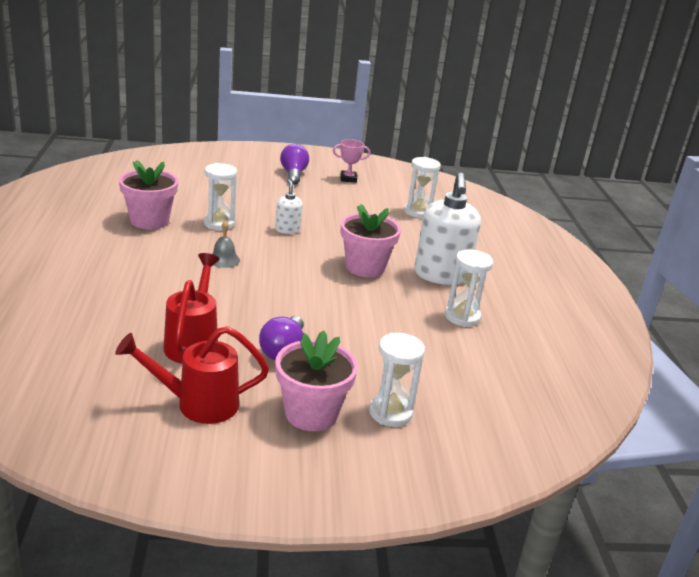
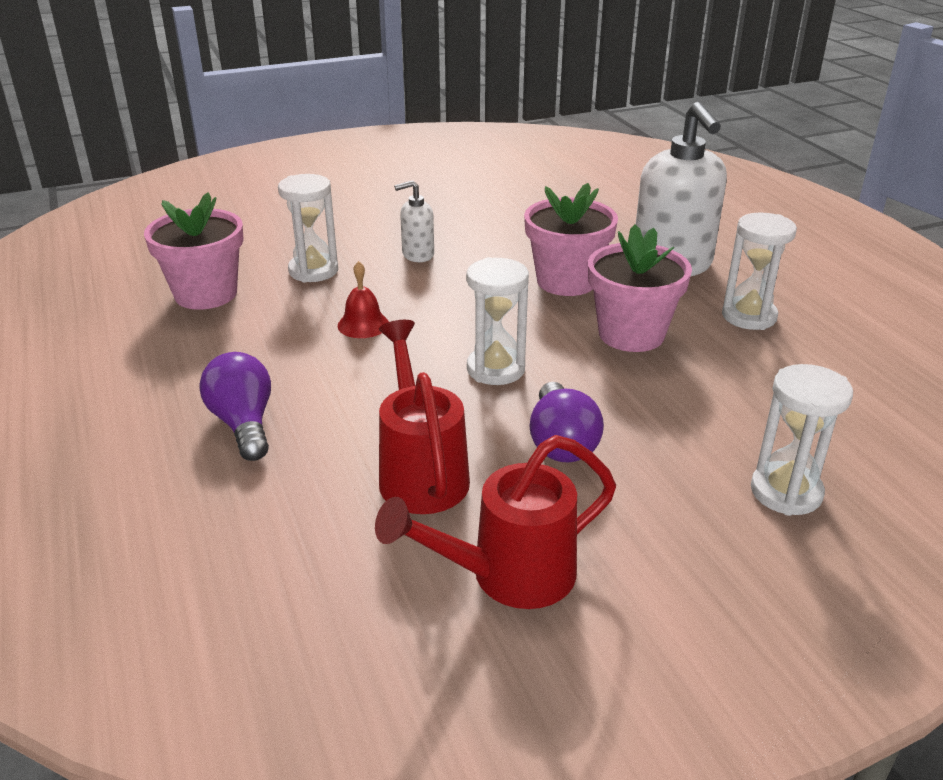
camera: 15 degrees left, 5 degrees up
(224, 260) = (363, 324): grey bell -> red bell
(287, 230) = (417, 255): white soap dispenser -> white soap dispenser turned 75 degrees counterclockwise
(293, 174) = (362, 173): purple light bulb -> purple light bulb (243, 424)
(311, 413) = (683, 532): pink flower pot -> pink flower pot (631, 334)
(348, 179) = (440, 162): pink trophy -> none
(418, 212) = (567, 185): white hourglass -> white hourglass (495, 369)

